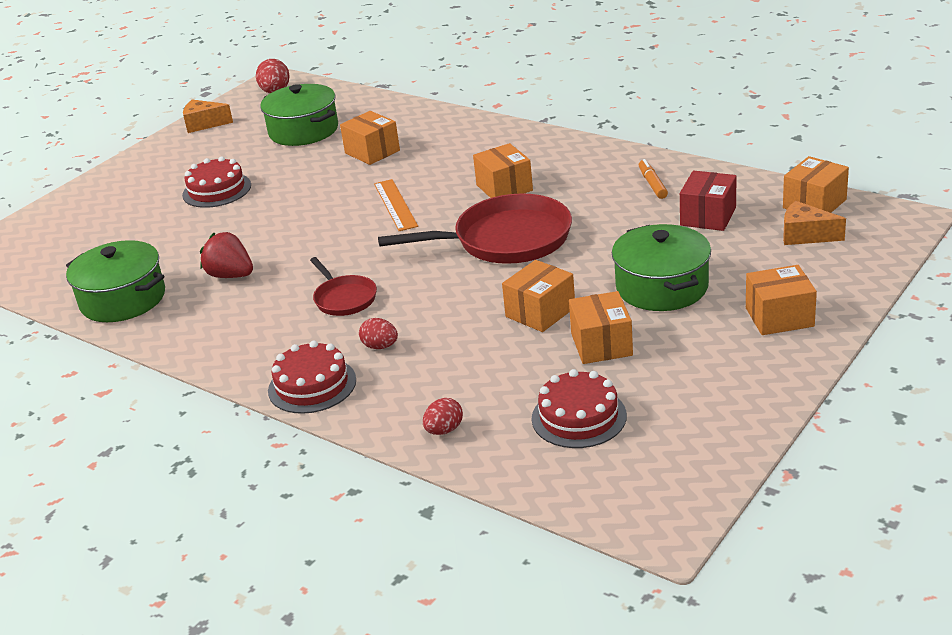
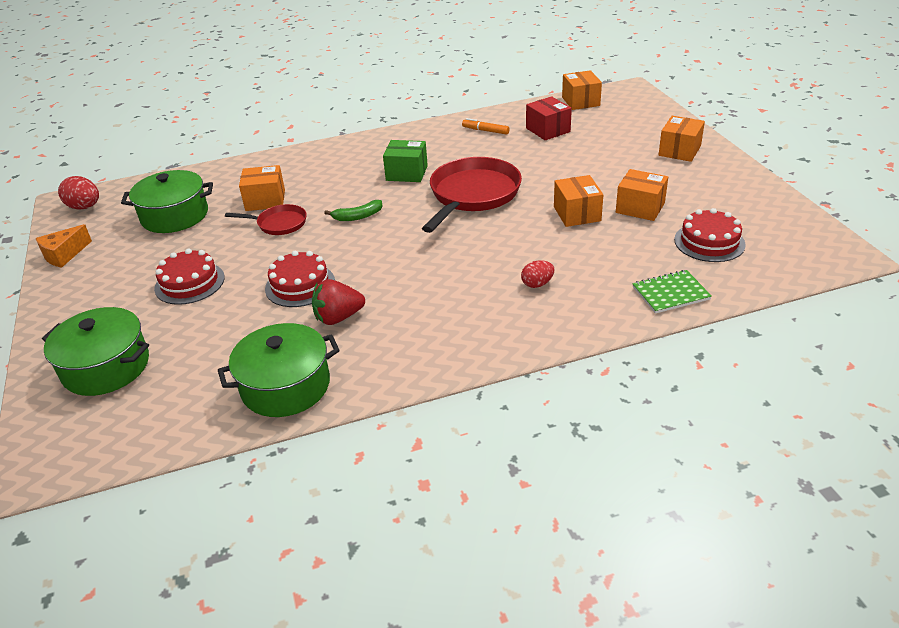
camera: 55 degrees left, 5 degrees up
(312, 385) = (550, 329): red cake -> red cake (300, 285)
(344, 298) = (452, 278): red pan -> red pan (279, 224)
(395, 205) = (357, 216): orange ruler -> green banana
(444, 430) = (670, 293): red egg -> green notebook
(504, 188) = (407, 173): orange box -> green box
(661, 287) = (603, 169): green pot -> green pot (106, 367)
(805, 235) = (608, 115): orange cheese -> none

